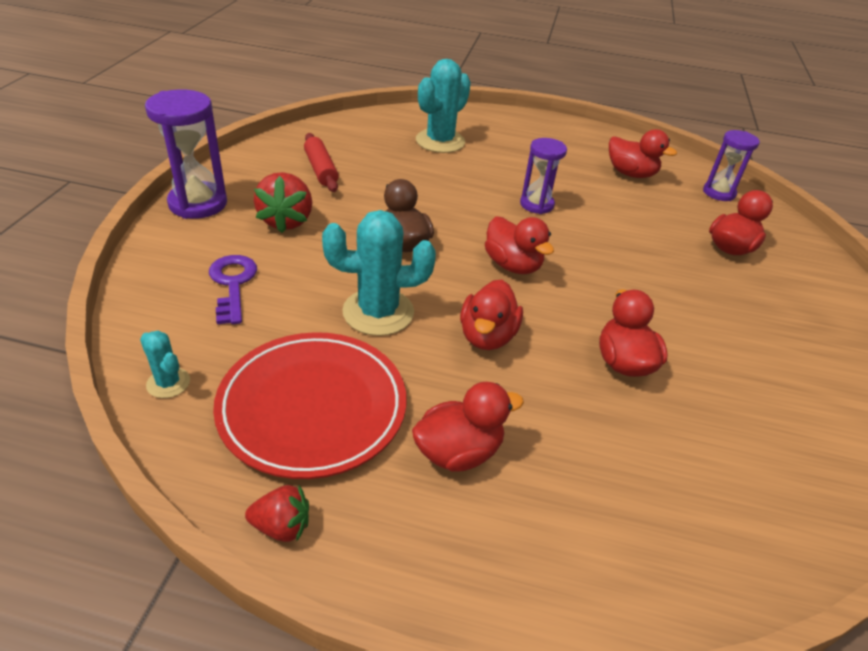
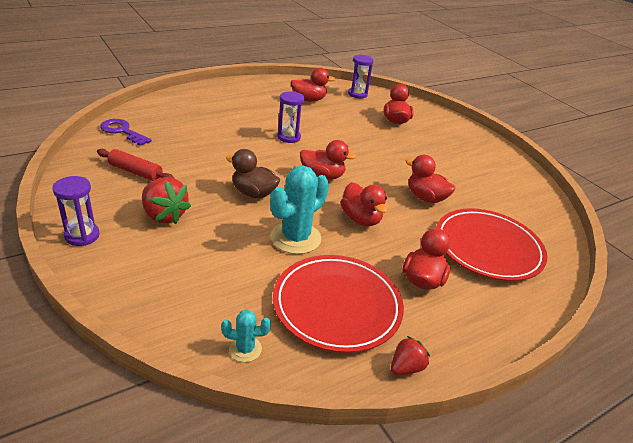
camera: 45 degrees left, 5 degrees down
(198, 203) = (82, 236): purple hourglass -> purple hourglass, size x0.65
(233, 284) = (192, 271): purple key -> purple key (122, 131)
(440, 141) = (184, 121): turquoise cactus -> none
(623, 480) = (488, 248): none -> red plate

